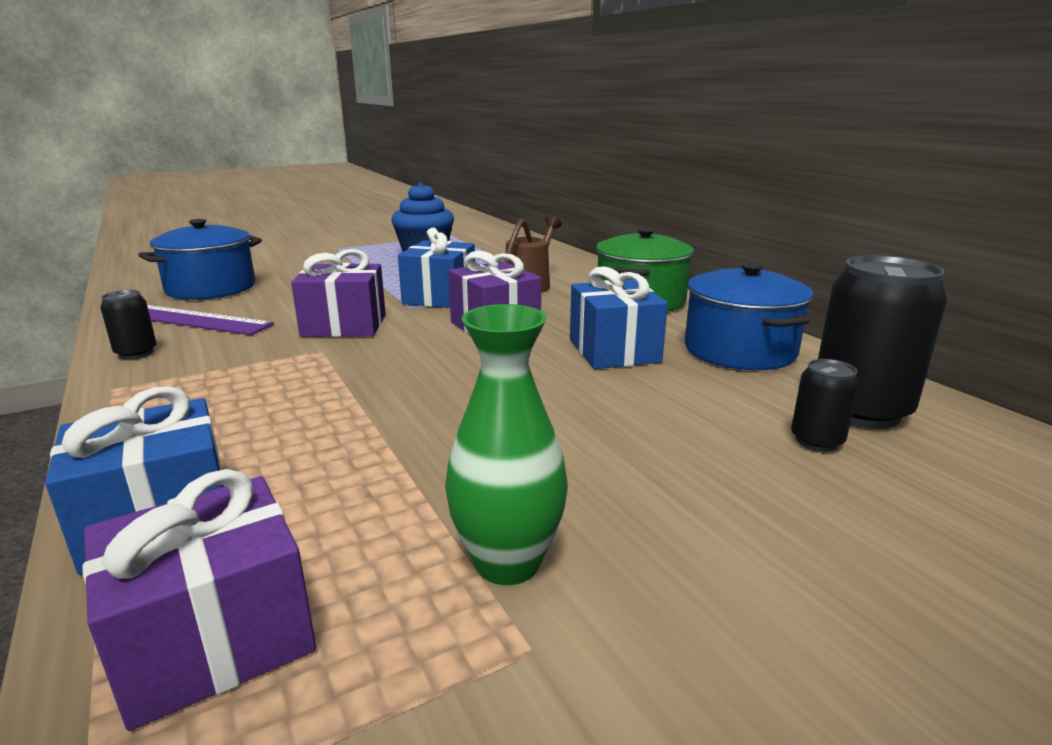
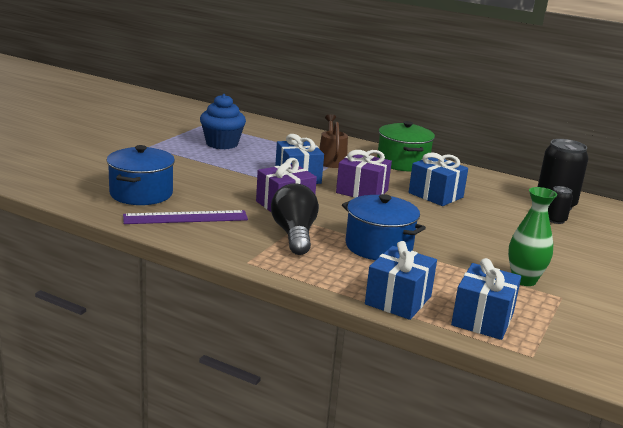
camera: 35 degrees left, 0 degrees up
(136, 353) = (209, 243): black can -> none
(215, 638) = (482, 319): purple gift -> blue gift
(264, 365) = (294, 234): none -> black light bulb
(739, 350) = (483, 185): blue pot -> blue pot (378, 246)

